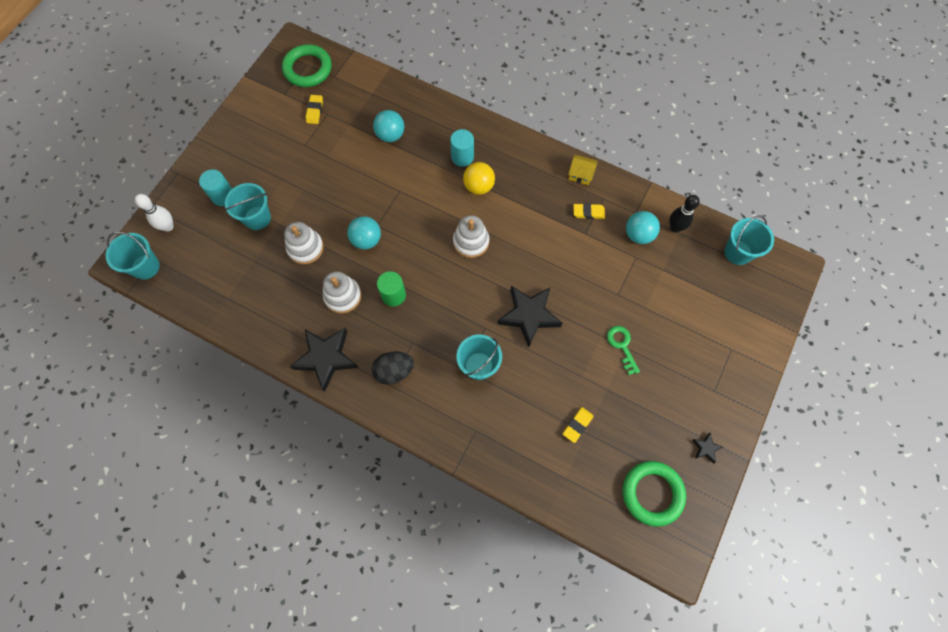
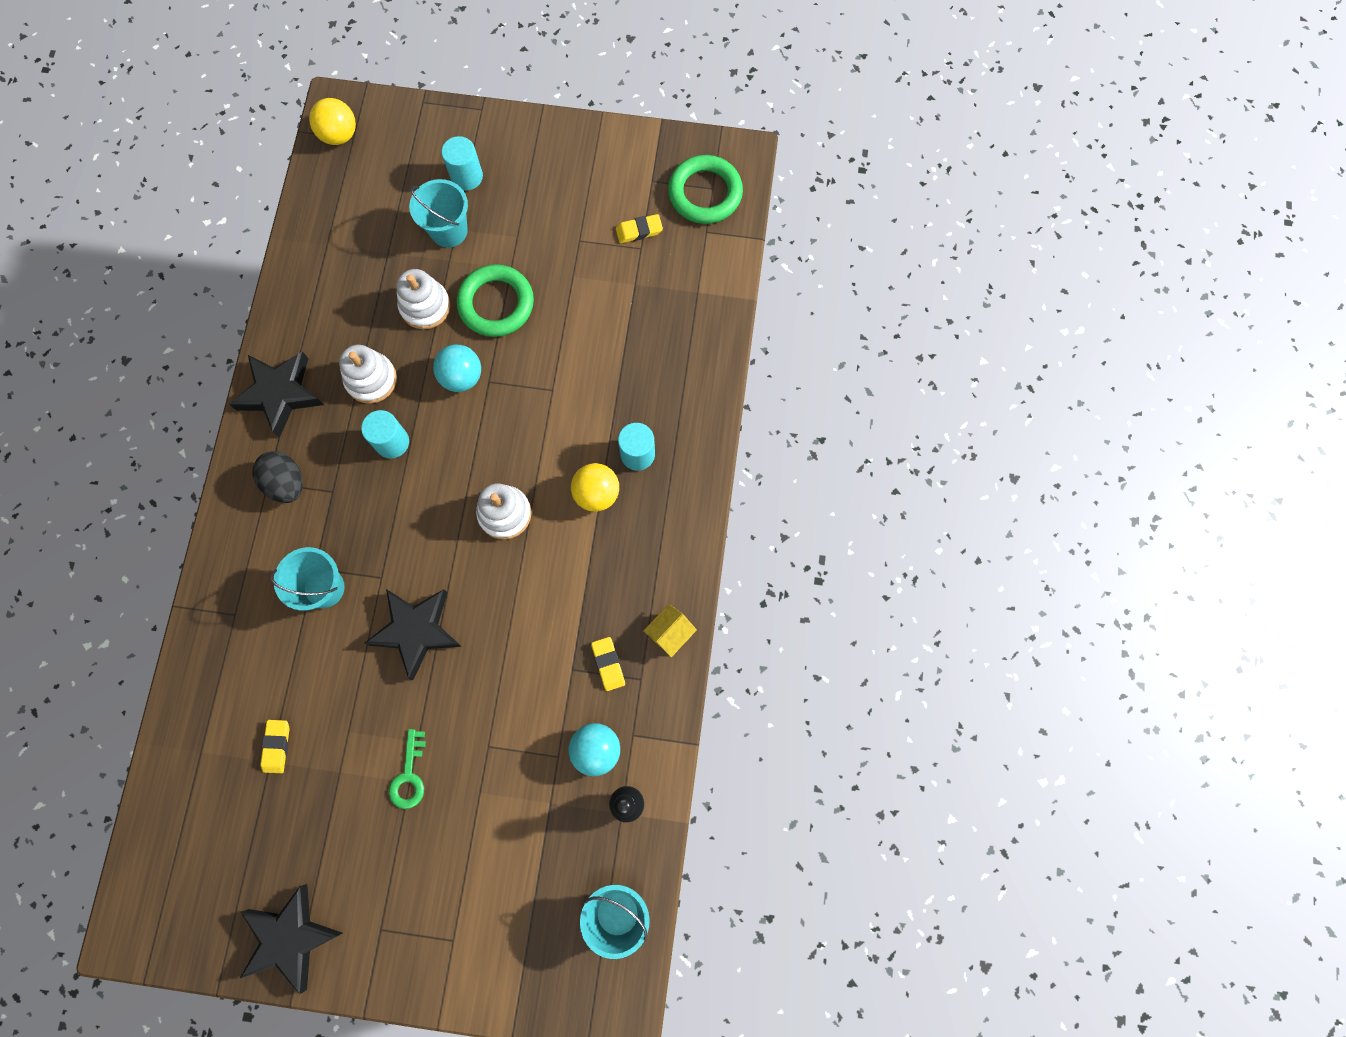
camera: 70 degrees right, 5 degrees up
(145, 267) = (339, 135): turquoise bucket -> yellow ball
(168, 226) = (402, 134): white bowling pin -> none
(390, 135) = (637, 344): turquoise ball -> none
(393, 295) = (392, 442): green cylinder -> turquoise cylinder
(577, 425) = (277, 746): yellow eraser -> yellow eraser turned 75 degrees clockwise
(580, 174) = (670, 633): yellow house -> yellow house turned 45 degrees clockwise
(622, 346) = (409, 775): green key -> green key turned 135 degrees clockwise
(652, 493) = (208, 877): green ring -> green ring (496, 304)
(706, 448) = (290, 937): black star -> black star, size x2.27

